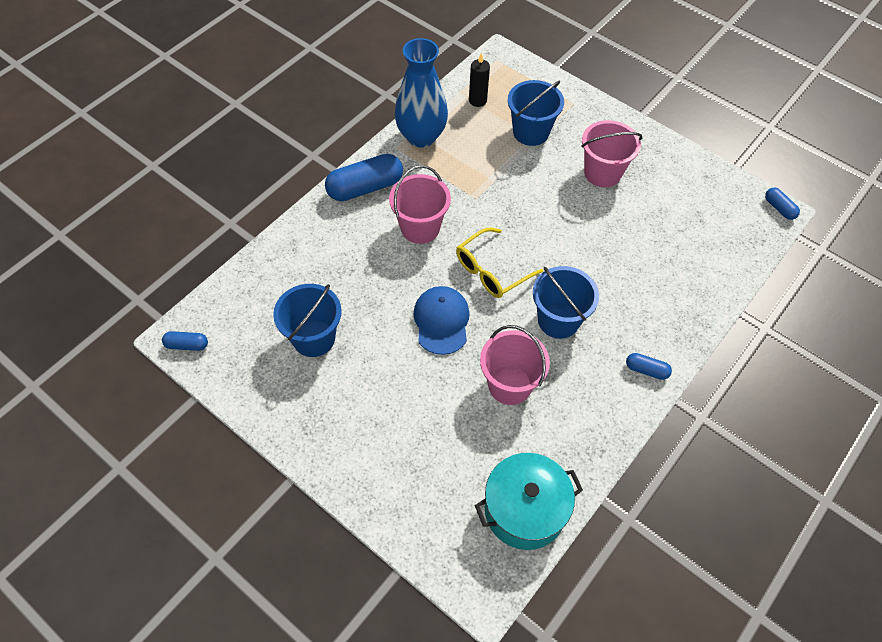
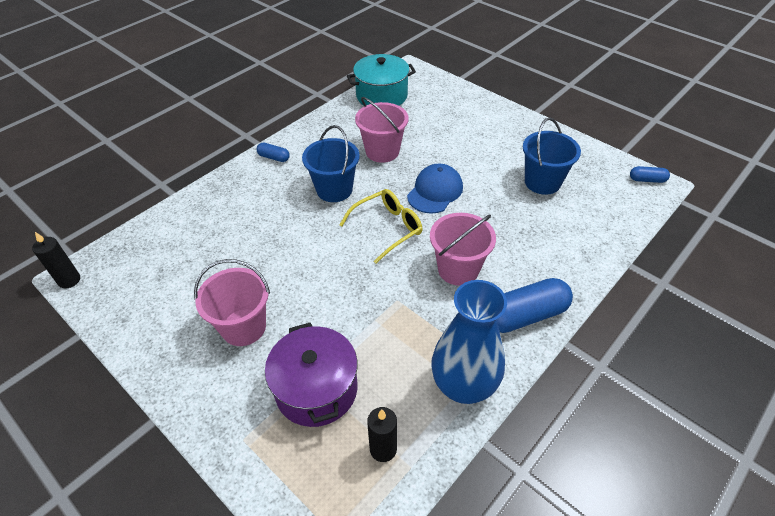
camera: 175 degrees left, 10 degrees down
(441, 321) = (435, 191): blue cap -> blue cap turned 150 degrees counterclockwise
(531, 132) = (316, 389): blue bucket -> purple pot
(779, 208) = (69, 280): blue capsule -> black candle

